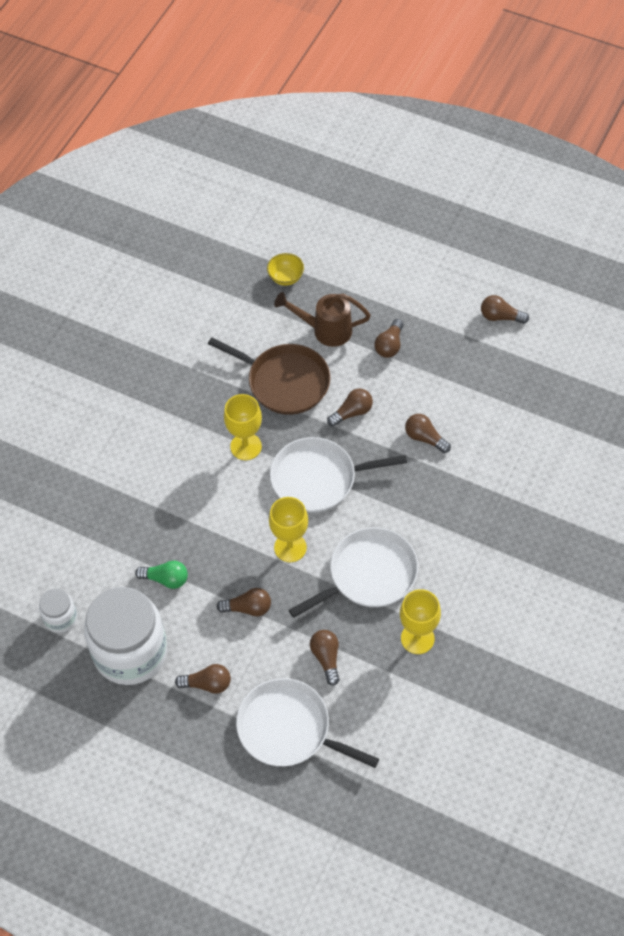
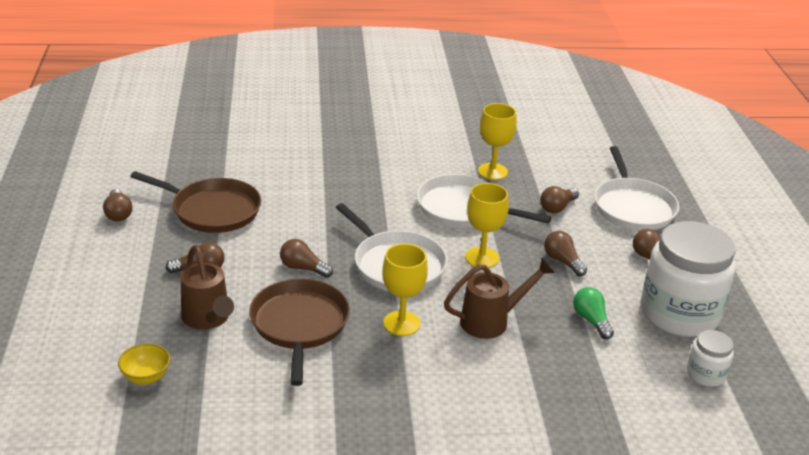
camera: 125 degrees left, 25 degrees down
(210, 508) = (492, 321): none -> brown watering can
(424, 438) = (298, 218): brown light bulb -> none
(471, 381) = (212, 210): none -> brown pan

